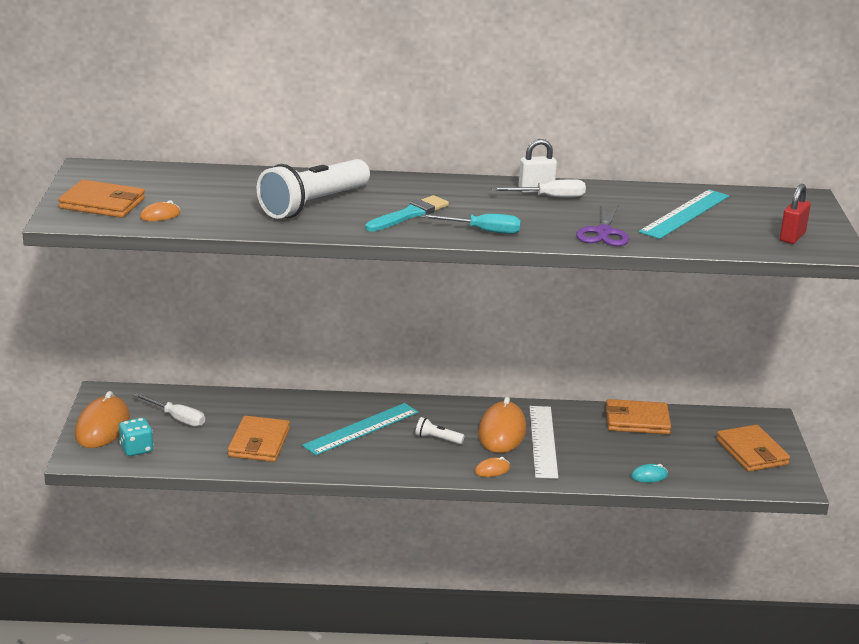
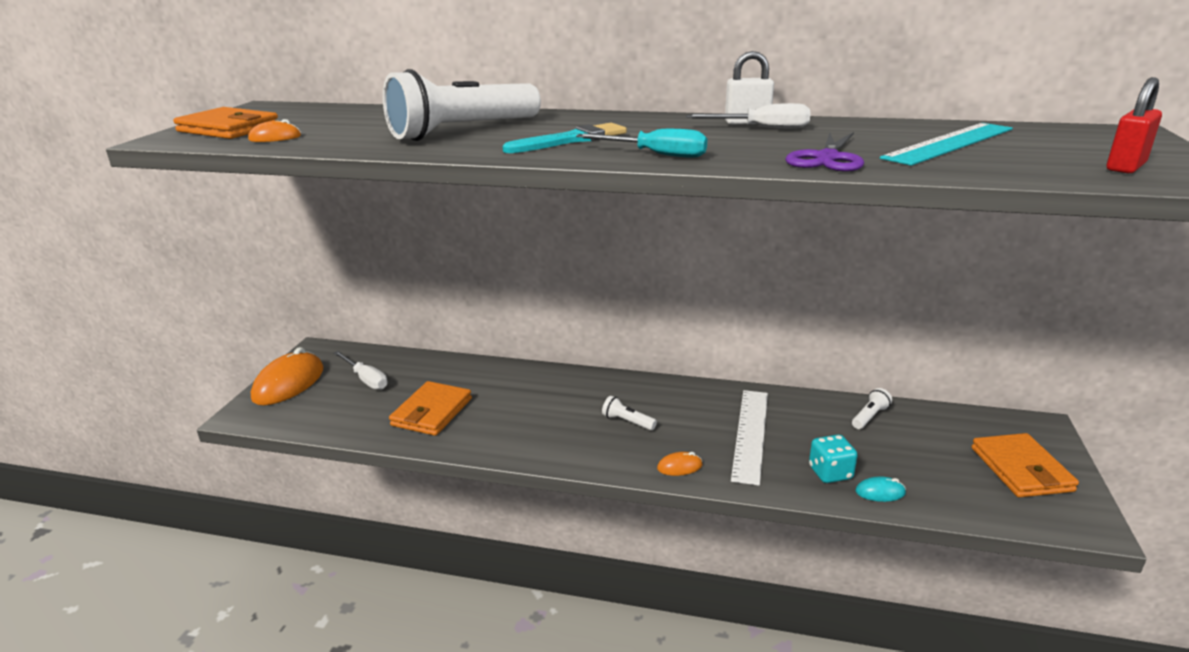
camera: 15 degrees right, 0 degrees up
(136, 449) = (304, 410): turquoise dice -> turquoise dice (830, 473)
(361, 429) = (547, 404): turquoise ruler -> none
(502, 432) = (704, 419): orange mouse -> none
(637, 421) = (869, 416): orange wallet -> white flashlight

